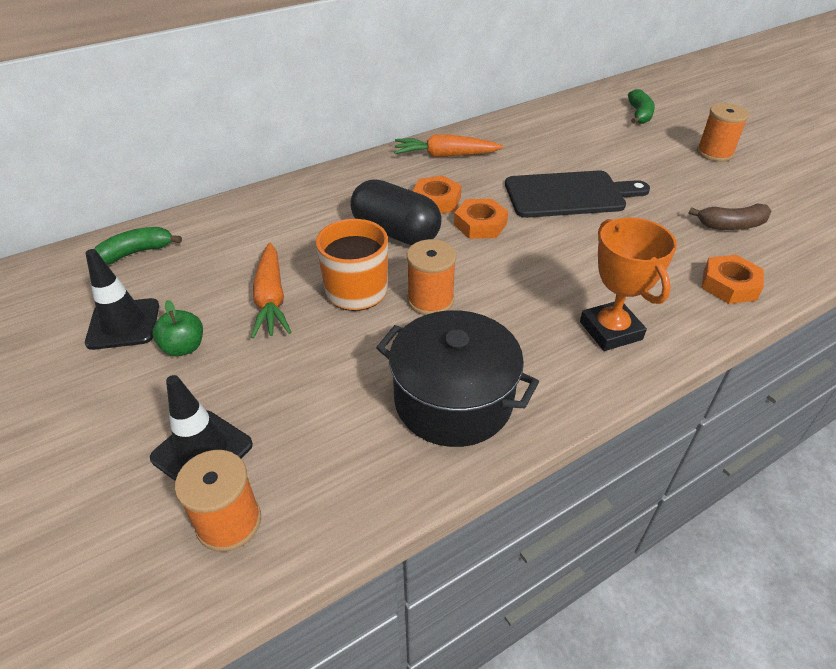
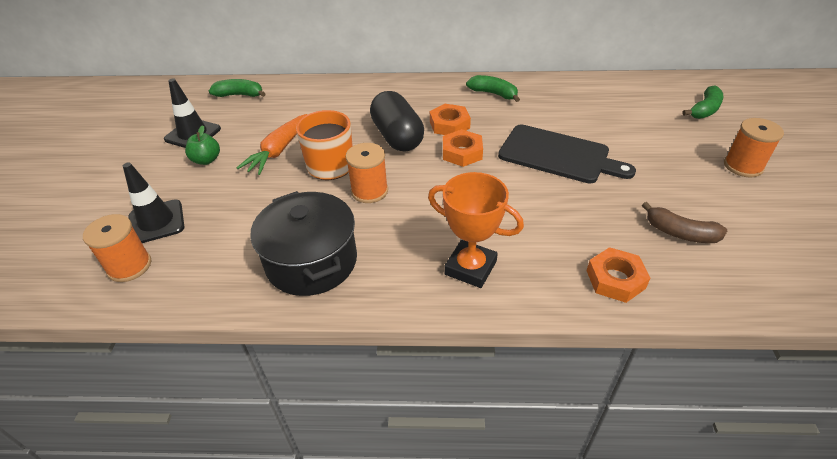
camera: 35 degrees right, 0 degrees up
(446, 155) = (493, 94): orange carrot -> green banana
(610, 330) = (470, 268): orange trophy -> orange trophy turned 75 degrees counterclockwise

